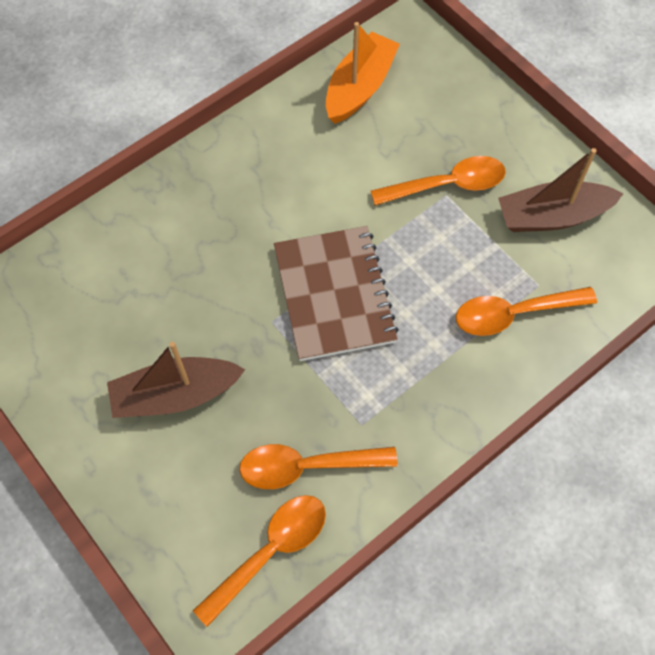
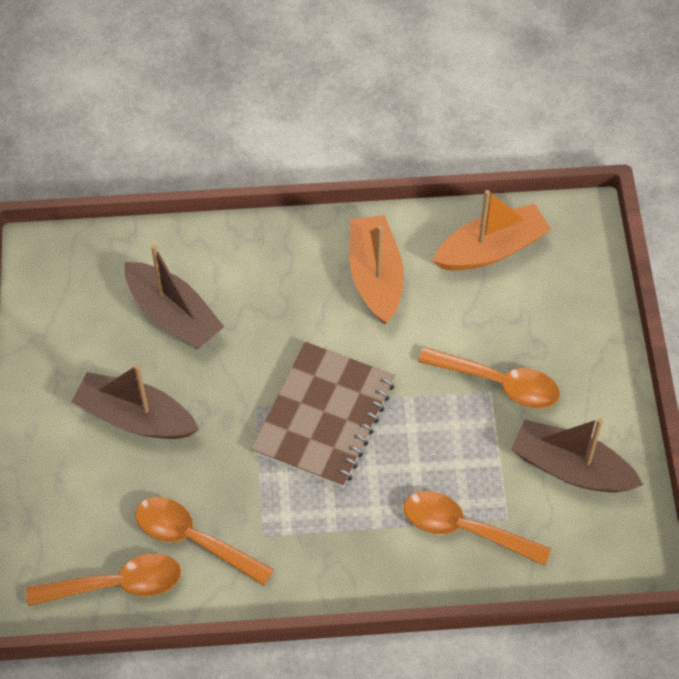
camera: 35 degrees right, 5 degrees down
(142, 288) = (173, 315): none -> brown boat
(287, 160) = (375, 277): none -> orange boat

